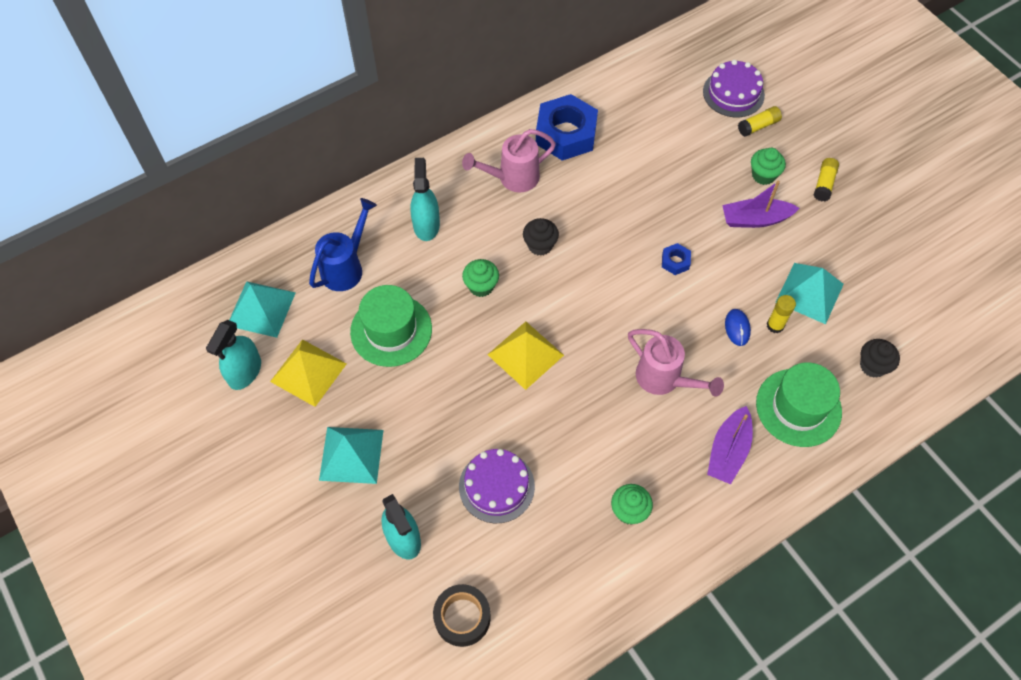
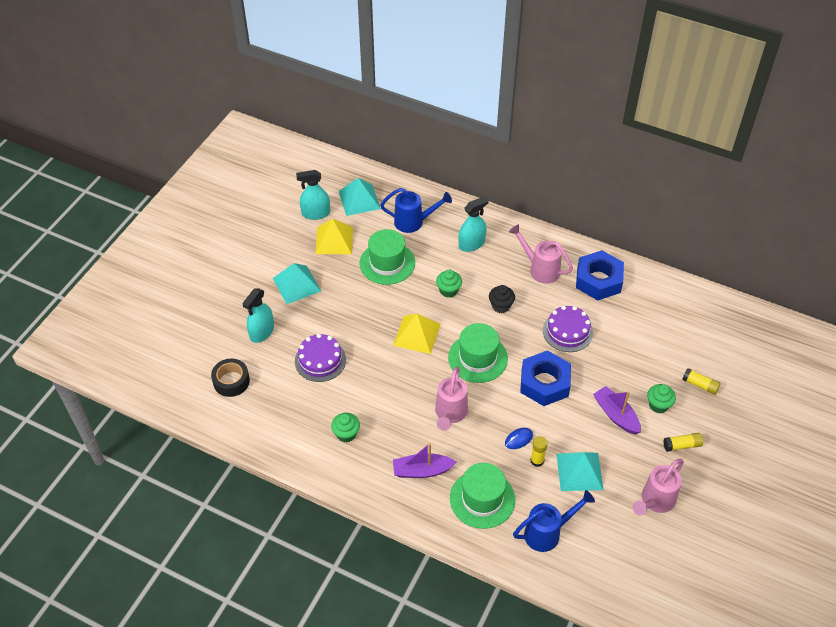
camera: 60 degrees right, 10 degrees down
(601, 309) = (478, 358): none -> green hat
(675, 261) = (544, 383): blue nut -> blue nut, size x2.27
(733, 93) = (717, 358): purple cake -> purple cake (567, 331)
(872, 366) = (547, 533): black cupcake -> blue watering can
(880, 245) = (655, 501): none -> pink watering can

